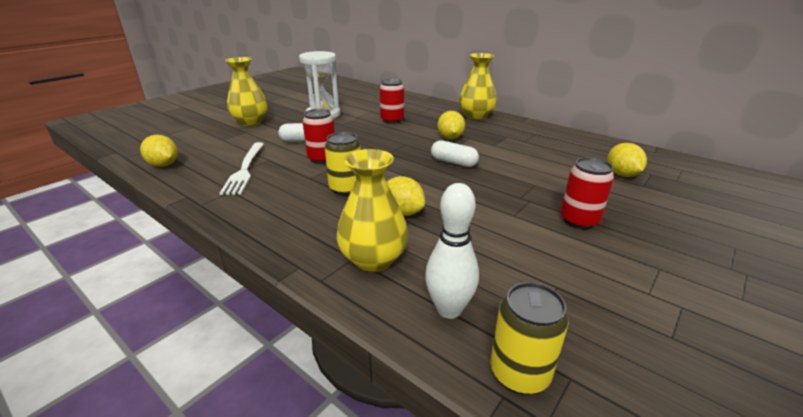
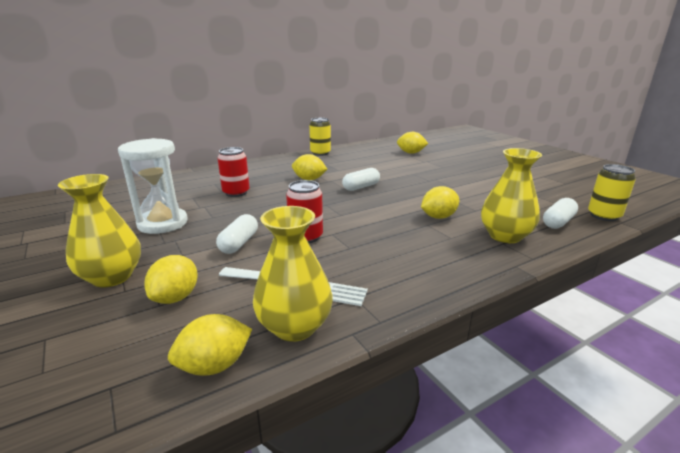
camera: 70 degrees left, 5 degrees down
(229, 141) = (176, 297): none -> yellow lemon
(345, 188) = (385, 233): yellow can -> yellow can (320, 153)
(449, 309) = (558, 222): white bowling pin -> white capsule
(476, 116) = (270, 163): yellow vase -> yellow vase (294, 326)
(579, 220) = (464, 174): red can -> none

